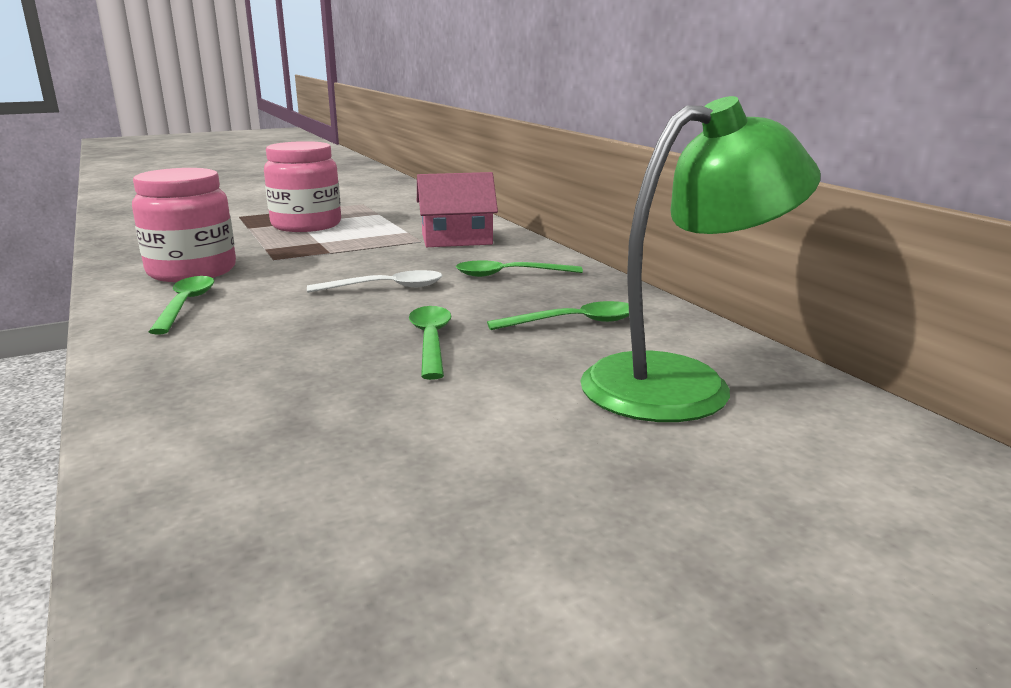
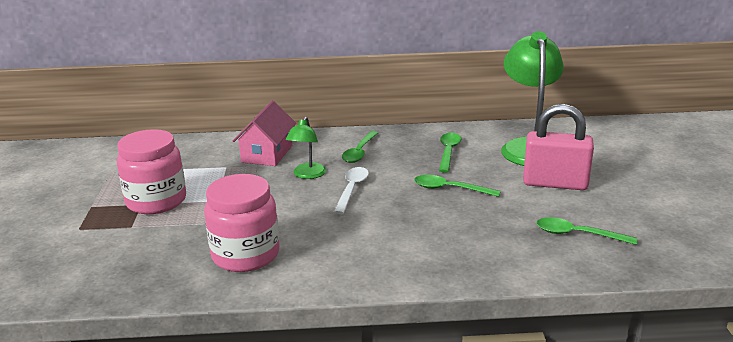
camera: 65 degrees left, 5 degrees up
(185, 305) = (328, 258): green spoon -> green spoon (577, 234)
(413, 263) = (307, 175): none -> green lamp
(530, 426) = (555, 183): none -> pink padlock

